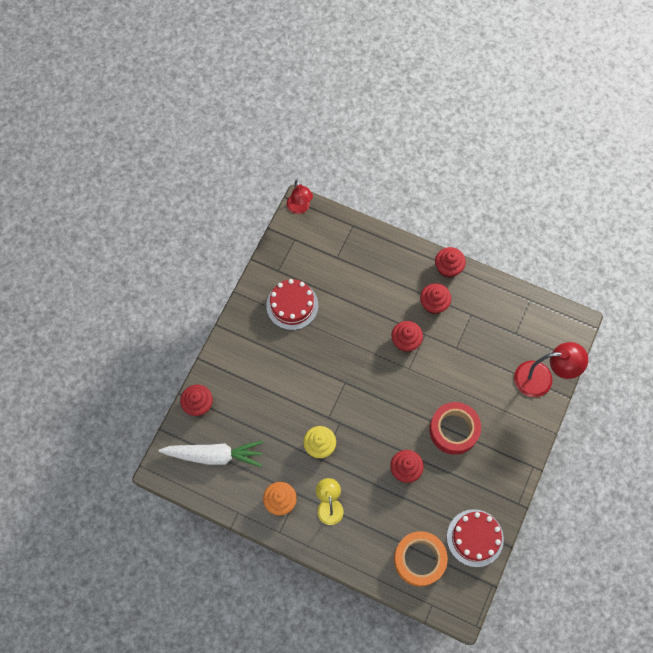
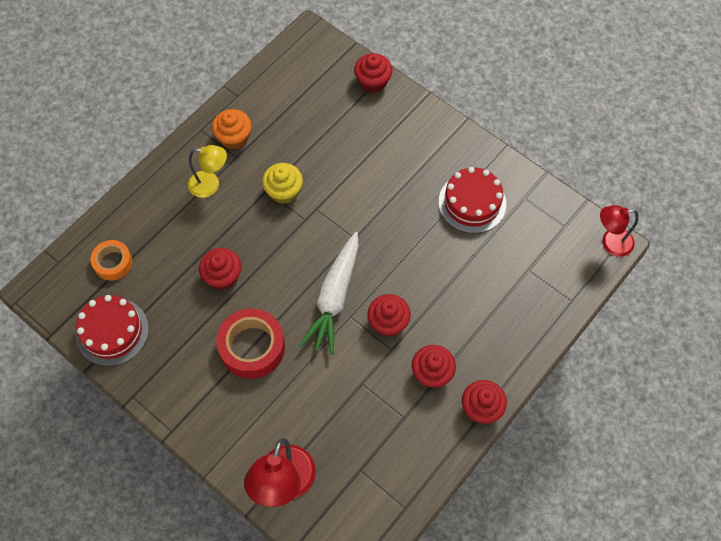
camera: 105 degrees right, 5 degrees down
(214, 455) = (308, 85): white carrot -> white carrot (334, 297)
(419, 559) = (113, 263): orange tape -> orange tape, size x0.61

